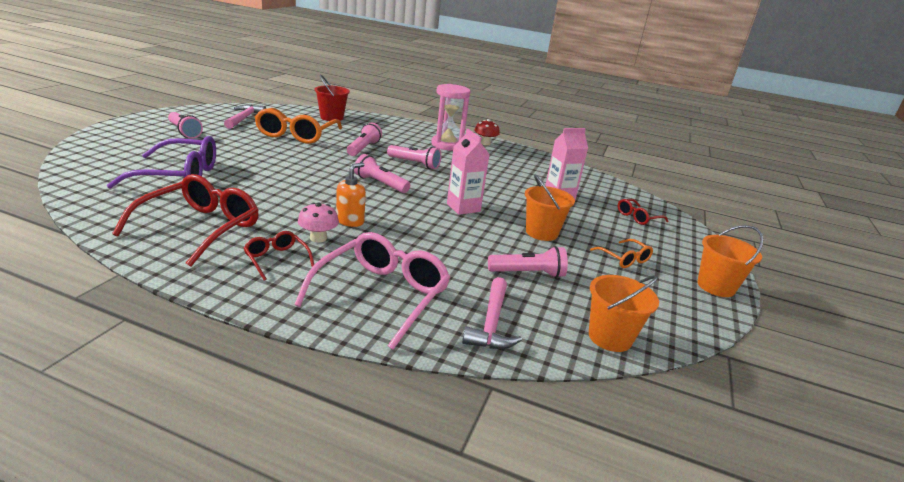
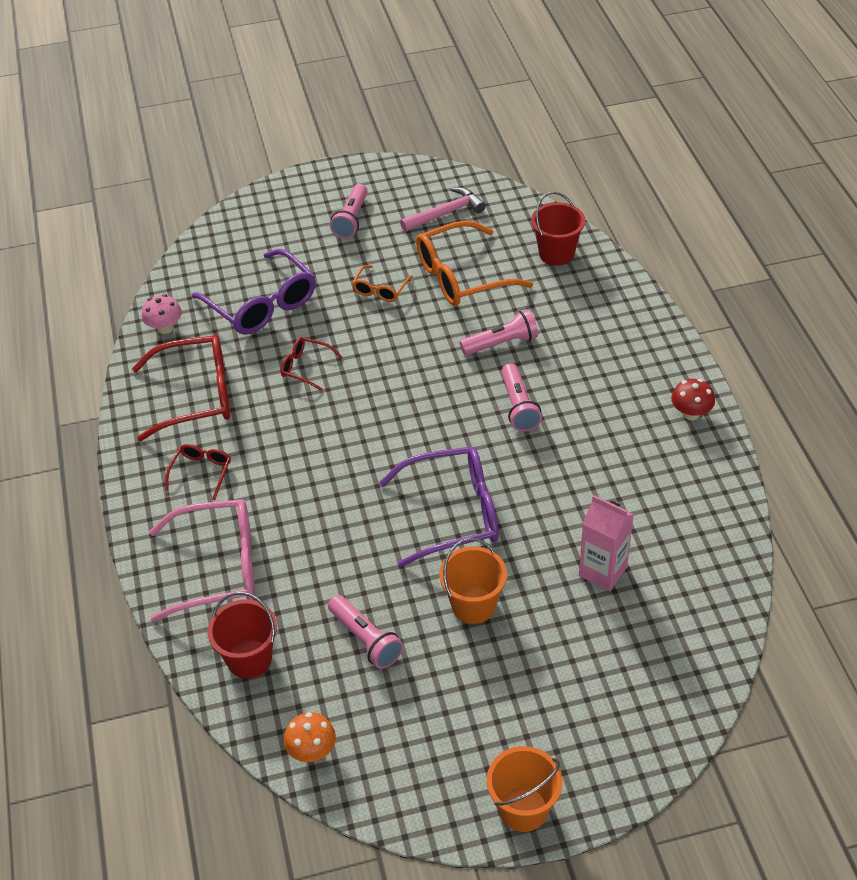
camera: 60 degrees right, 20 degrees up
(318, 238) = (262, 467): pink mushroom -> pink mushroom (165, 328)
(350, 221) = (317, 461): orange soap dispenser -> none
(380, 184) = (425, 421): pink flashlight -> none
(447, 145) = (625, 389): pink hourglass -> none
(463, 207) = (453, 513): pink carton -> purple glasses
(491, 323) = (249, 659): pink hammer -> red bucket
(610, 337) = (312, 751): orange bucket -> orange mushroom
(624, 259) = (495, 702): orange glasses -> orange glasses (380, 289)
(638, 217) = (642, 671): red glasses -> red glasses (306, 367)

